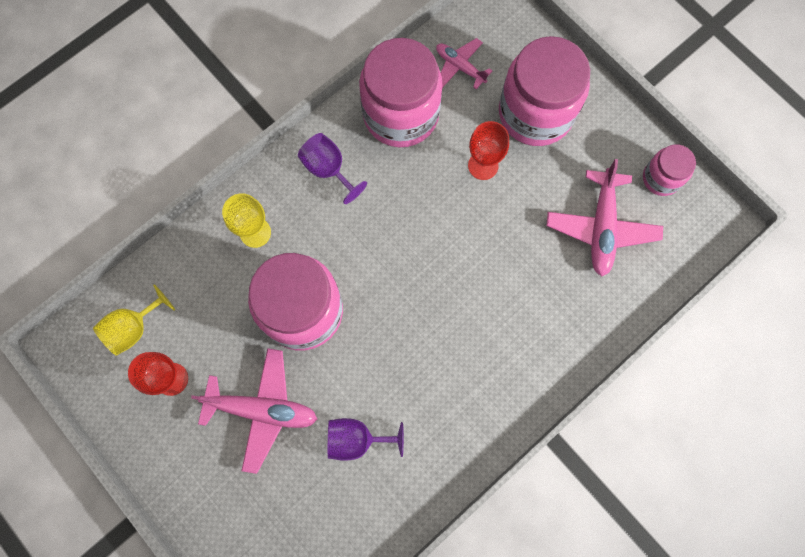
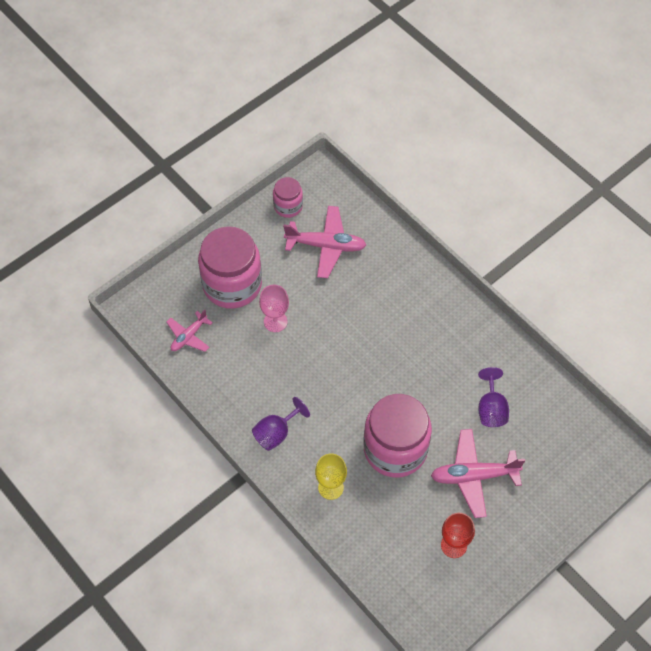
camera: 90 degrees left, 15 degrees down
(134, 328) = (413, 578): yellow goblet -> none
(262, 410) = (474, 476): pink plane -> pink plane turned 105 degrees counterclockwise
(401, 114) = (229, 379): pink jar -> none
(483, 165) = (275, 321): red goblet -> pink goblet

